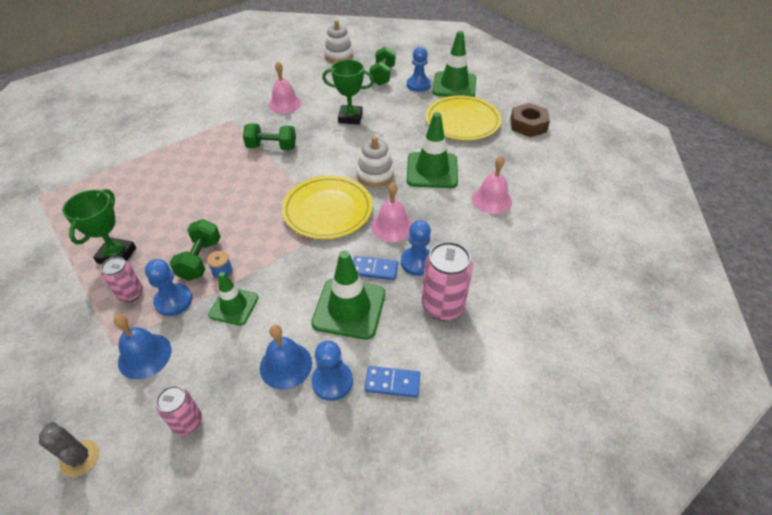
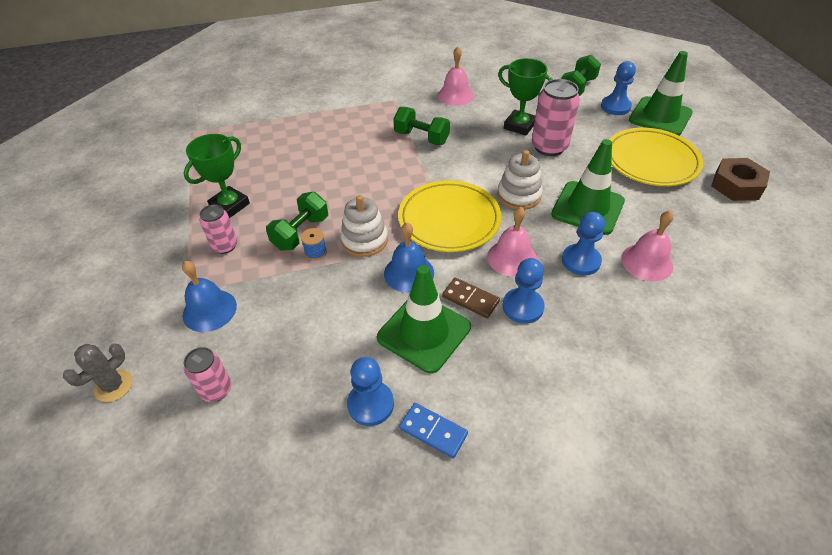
camera: 25 degrees right, 0 degrees up
(80, 458) = (114, 386): grey cactus -> grey cactus turned 60 degrees clockwise
(173, 301) = (258, 266): blue pawn -> blue pawn (581, 261)
(234, 306) = (310, 290): green traffic cone -> none
(286, 365) = (332, 369): blue bell -> blue bell (409, 273)
(338, 55) = (537, 56): white stacking toy -> white stacking toy (364, 240)
(374, 269) = (470, 299): blue domino -> brown domino
(442, 306) = (529, 366): pink can -> pink can (549, 147)

